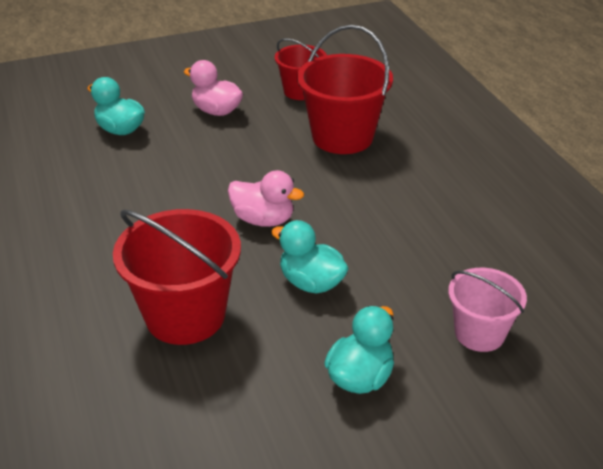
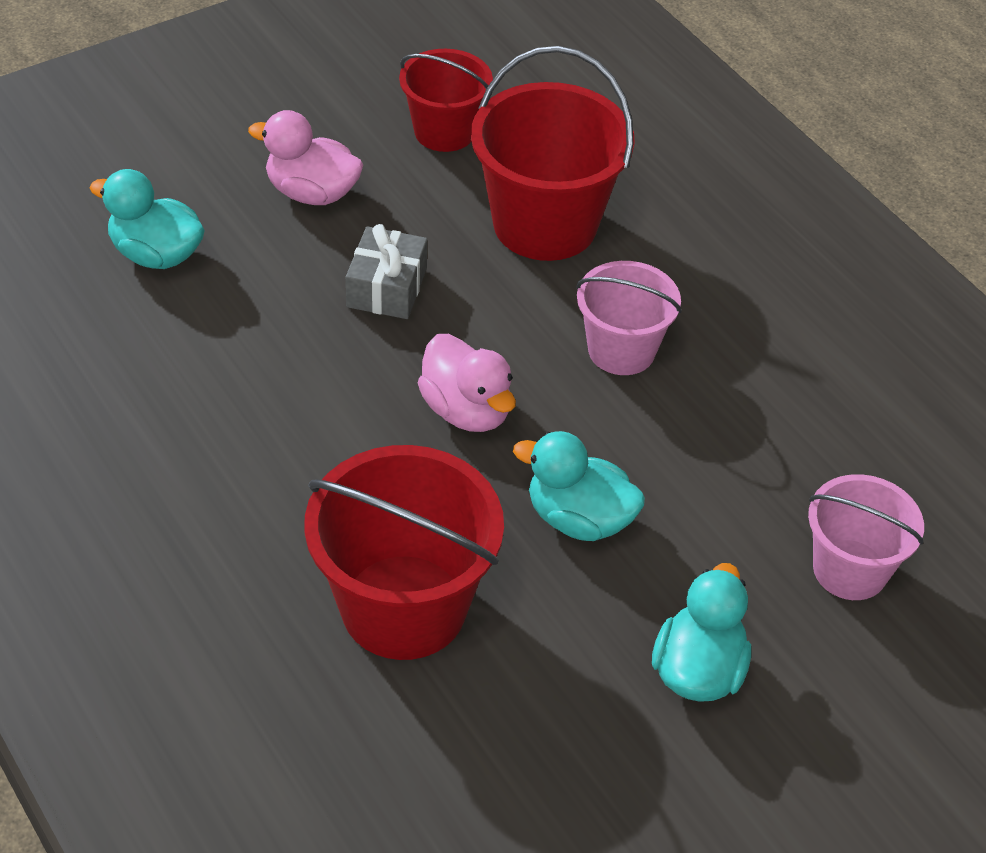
camera: 15 degrees left, 10 degrees up
(240, 157) = (386, 287): none -> grey gift
(263, 220) = (467, 410): pink duck -> pink duck turned 45 degrees clockwise
(367, 200) = (621, 350): none -> pink bucket

